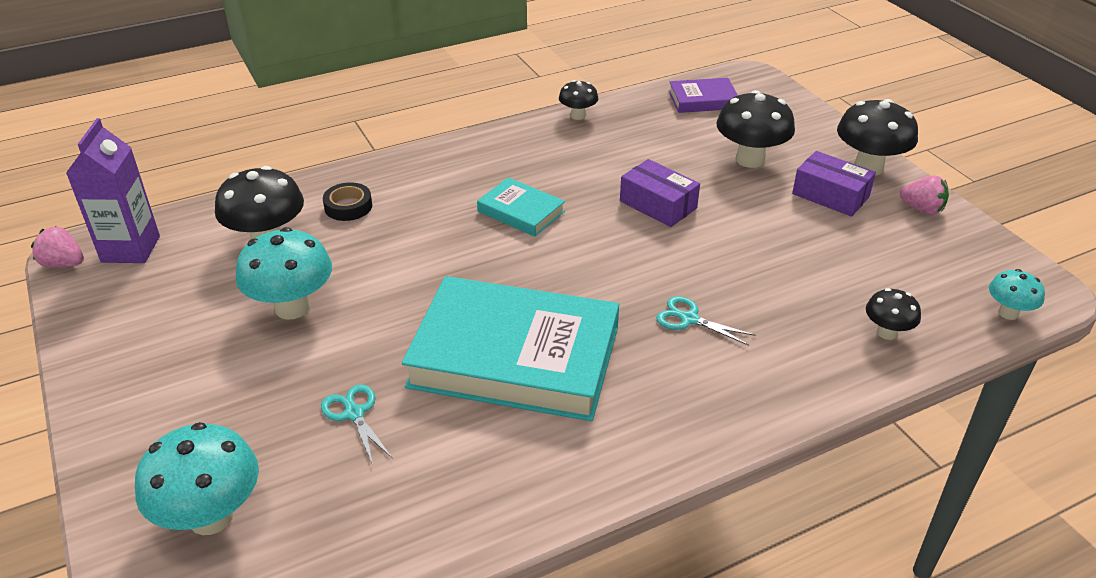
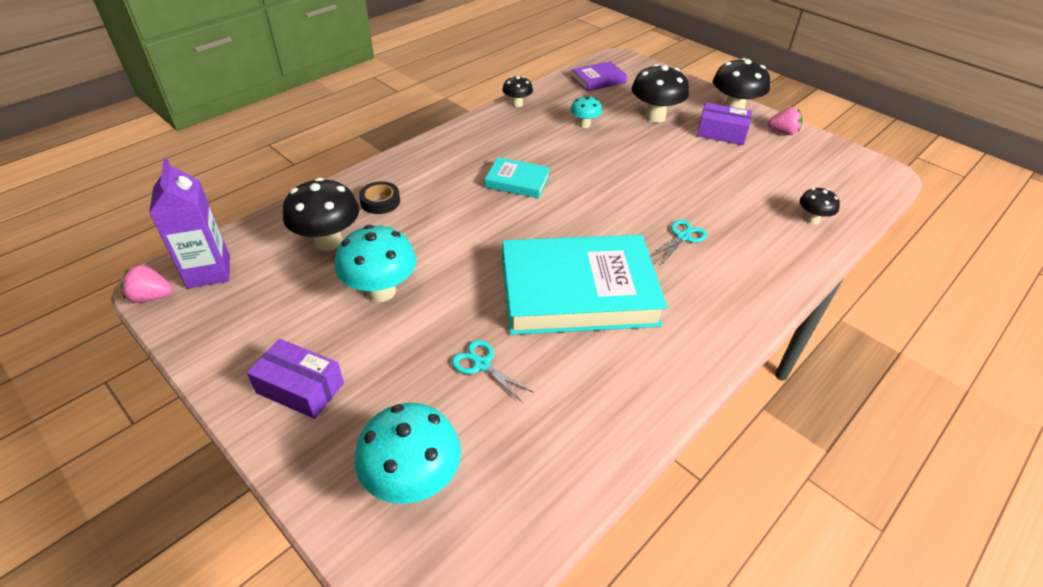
camera: 20 degrees left, 5 degrees up
(658, 205) = (612, 159): purple box -> purple box (300, 388)
(689, 319) = (683, 237): turquoise scissors -> turquoise scissors turned 120 degrees clockwise
(1008, 313) = (874, 191): turquoise mushroom -> turquoise mushroom (584, 124)

